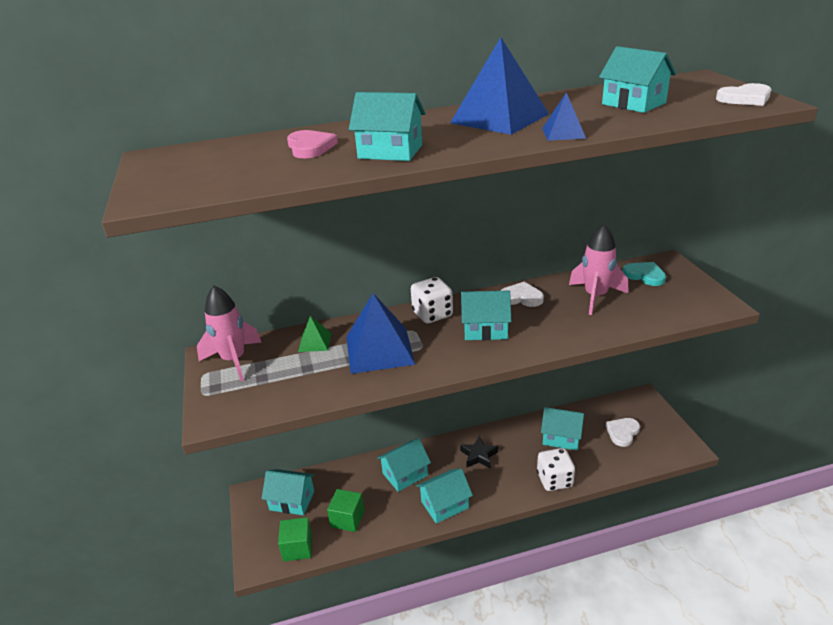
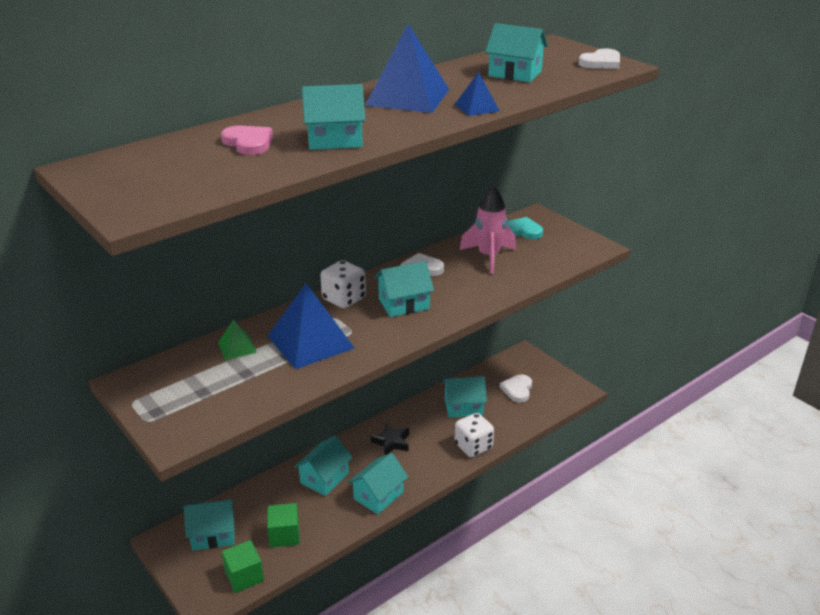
camera: 25 degrees left, 0 degrees up
(234, 360) = (158, 382): pink rocket -> none

